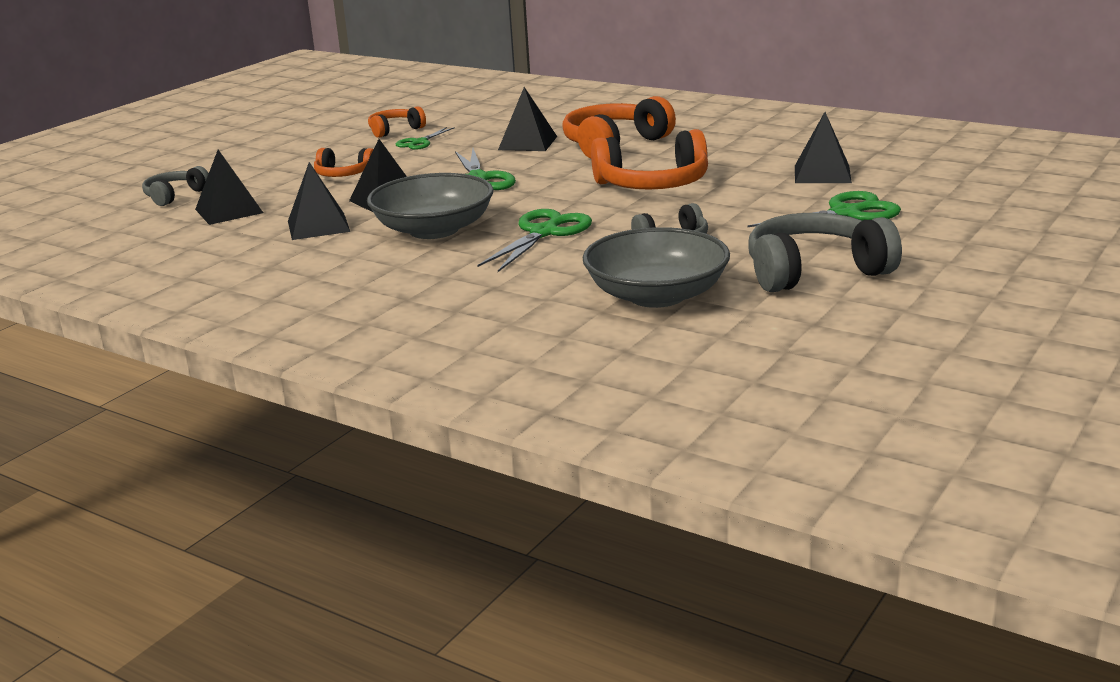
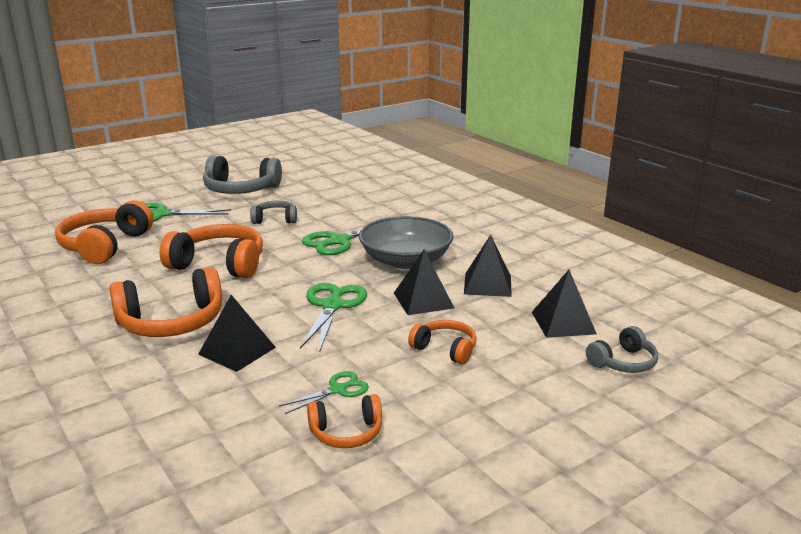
camera: 160 degrees left, 0 degrees up
(656, 295) = (327, 194): grey bowl -> none
(822, 174) = (105, 246): black pyramid -> orange headphones

